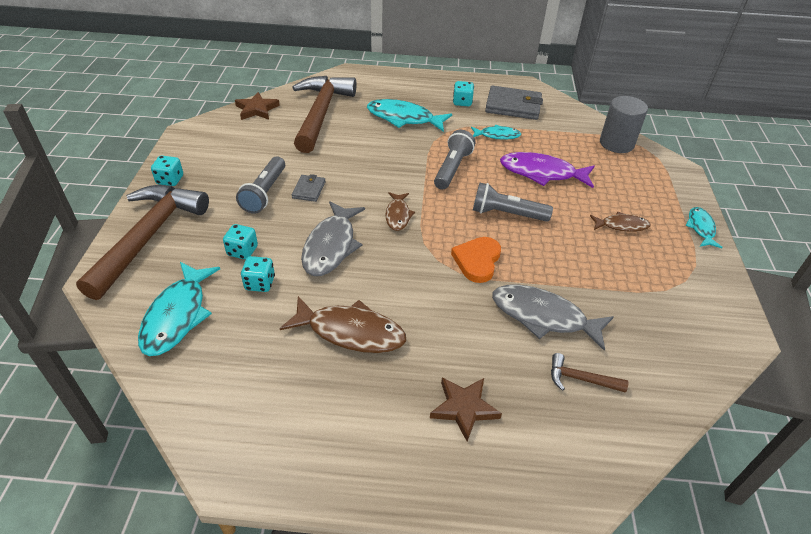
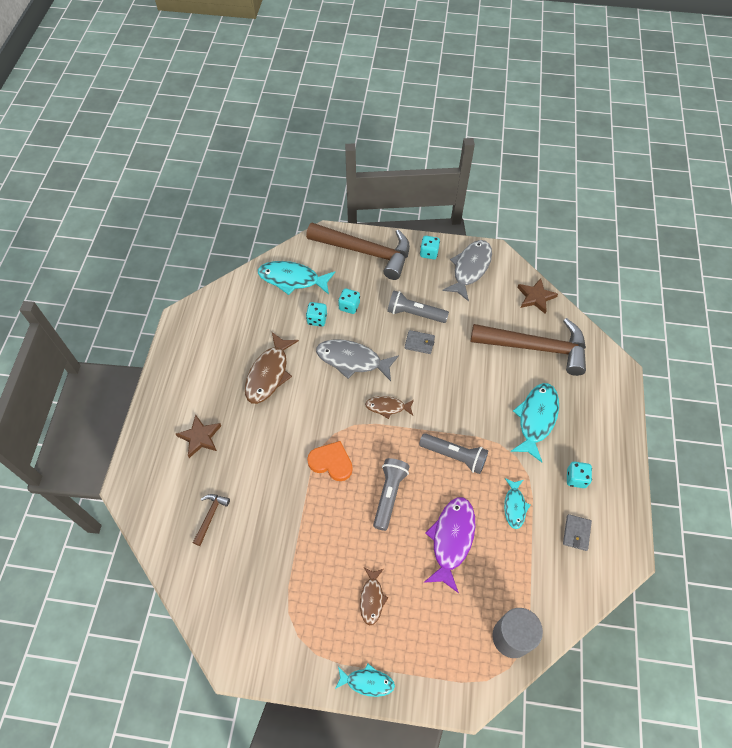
camera: 95 degrees right, 15 degrees up
(513, 106) = (576, 533): grey wallet -> grey wallet, size x0.53
(543, 317) = (269, 502): grey fish -> grey fish (470, 268)

